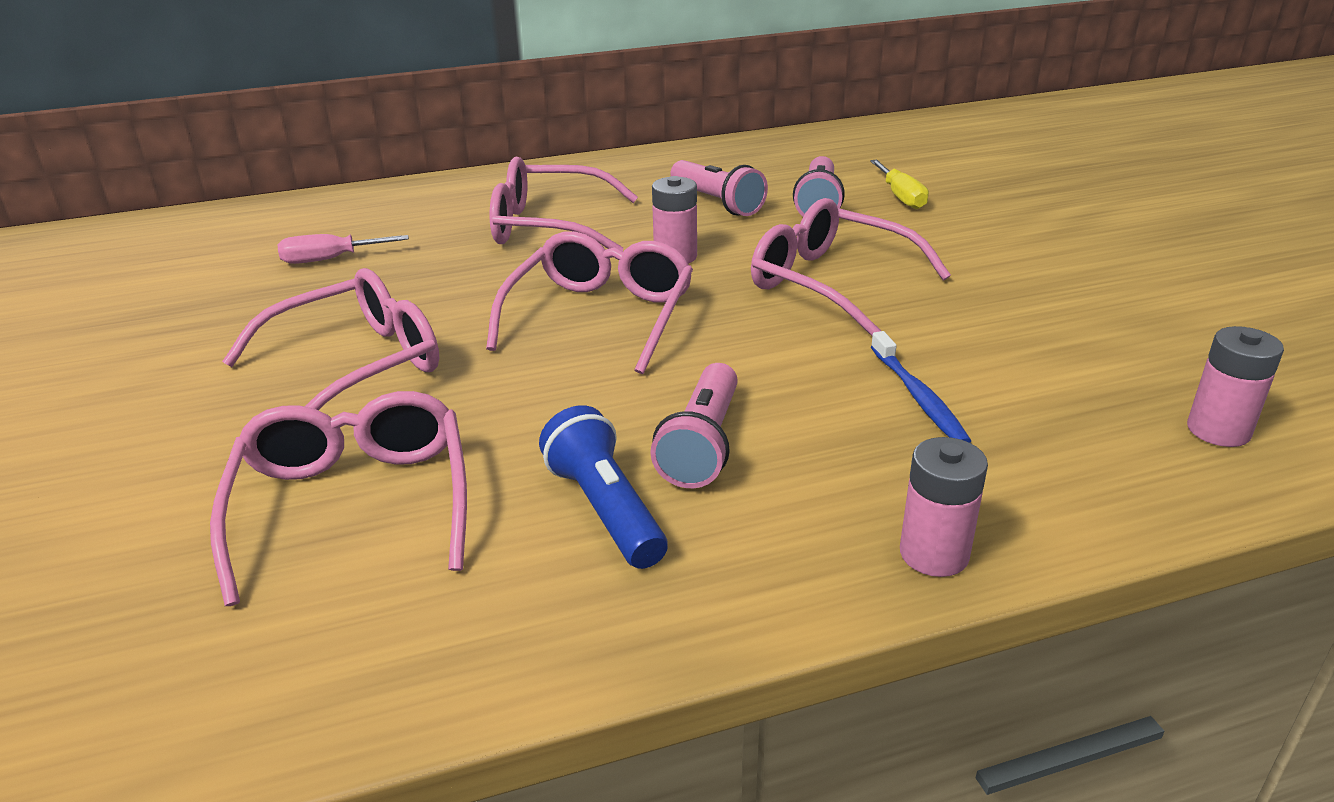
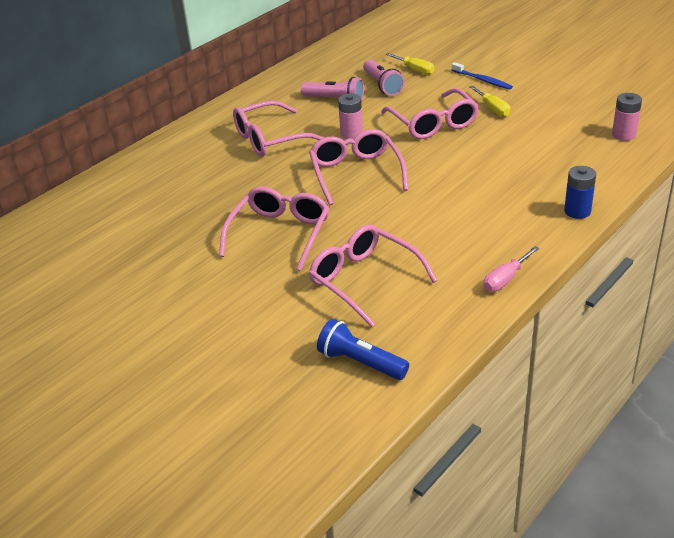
camera: 30 degrees left, 5 degrees up
(330, 259) = (183, 194): pink screwdriver -> pink screwdriver (505, 279)
(605, 509) = (457, 243): blue flashlight -> blue flashlight (360, 362)
(702, 445) = (463, 207): pink flashlight -> none
(831, 283) = (433, 123): pink glasses -> pink glasses turned 120 degrees counterclockwise
(918, 397) = (518, 160): blue toothbrush -> blue toothbrush (482, 80)
(934, 554) = (577, 211): pink battery -> blue battery
(972, 293) = (493, 109): none -> yellow screwdriver

